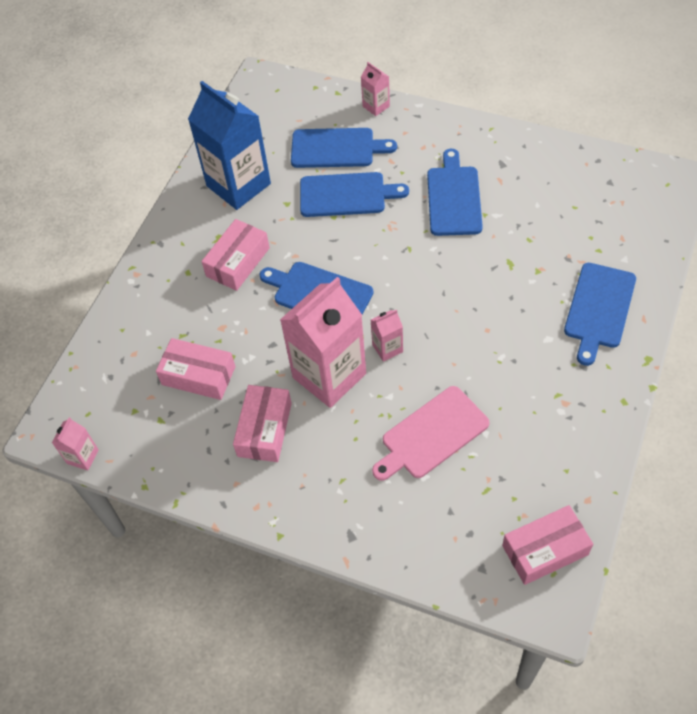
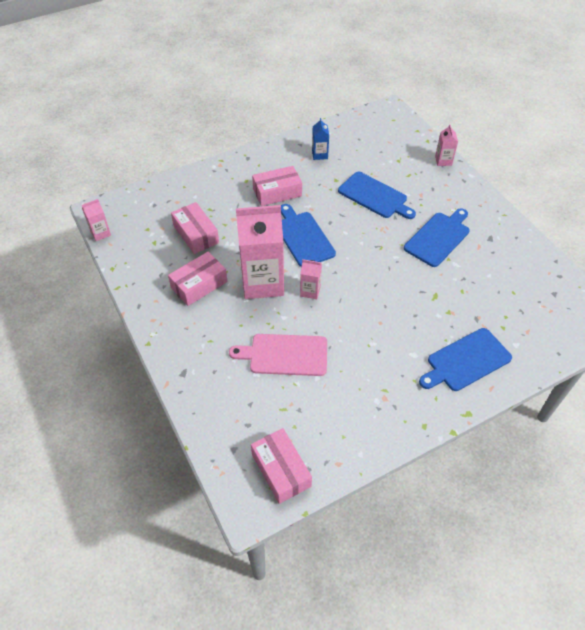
camera: 35 degrees right, 5 degrees down
(238, 185) = (319, 154): blue carton -> blue carton, size x0.44
(336, 148) = (395, 169): blue cutting board -> none
(545, 550) = (281, 470): pink box -> pink box turned 45 degrees clockwise

